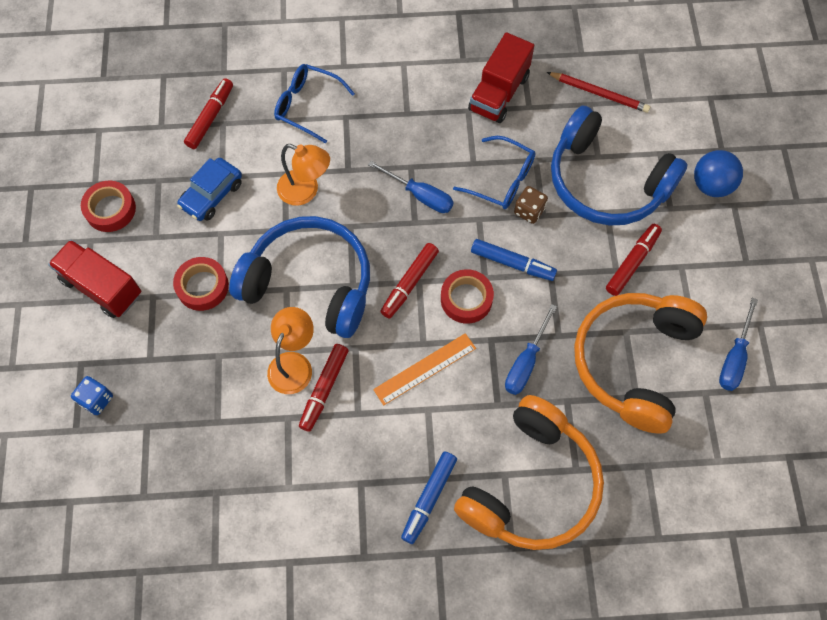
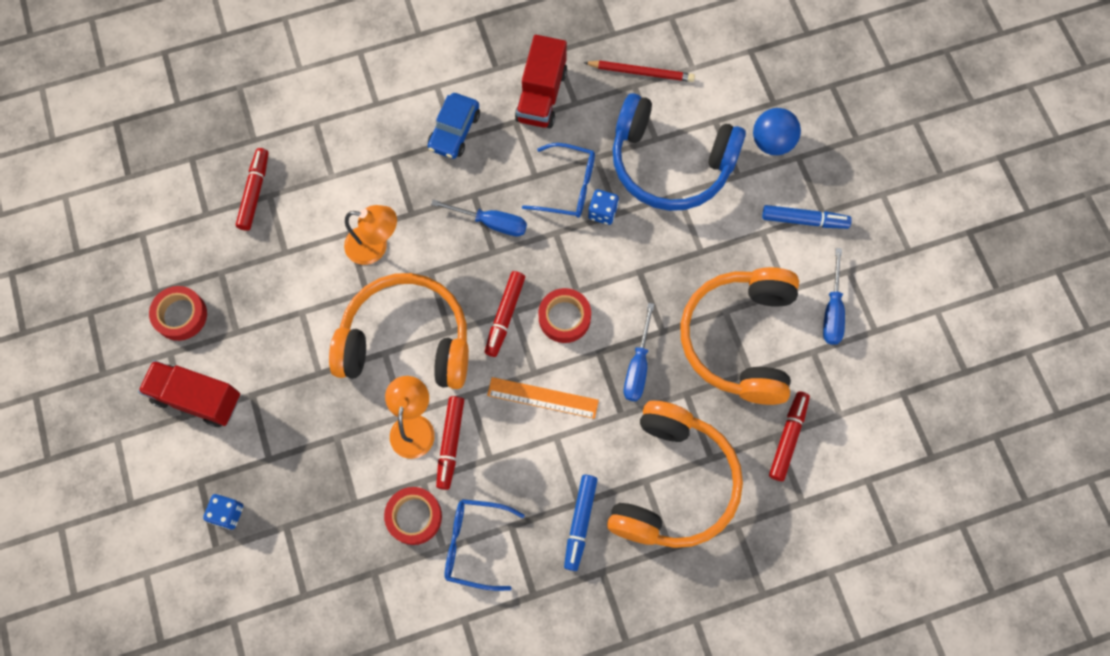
camera: 15 degrees left, 5 degrees up
(202, 286) = (299, 371): red tape -> red tape (414, 516)
(212, 195) = (281, 274): blue car -> blue car (454, 131)
(307, 105) = (351, 155): blue glasses -> blue glasses (474, 544)
(310, 283) = (406, 340): blue headphones -> orange headphones
(425, 369) = (543, 398): orange ruler -> orange ruler turned 60 degrees clockwise
(512, 263) = (600, 270): blue marker -> blue marker (804, 220)
(529, 211) = (602, 212): brown dice -> blue dice
(632, 262) = (715, 240): red marker -> red marker (788, 437)

